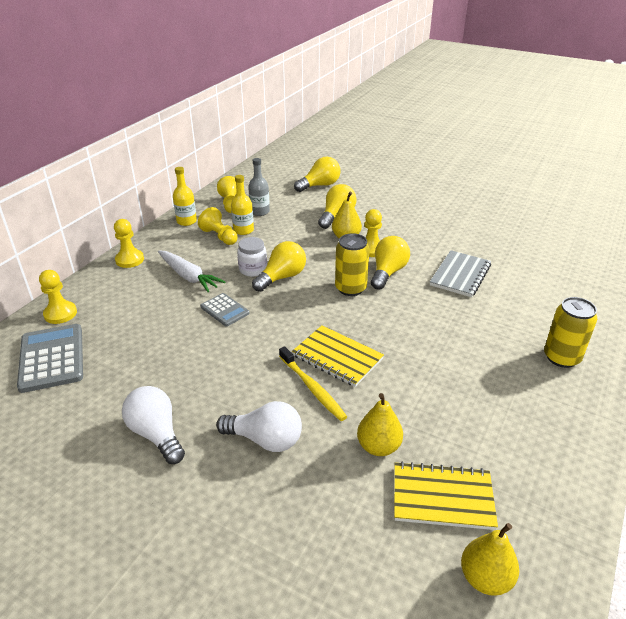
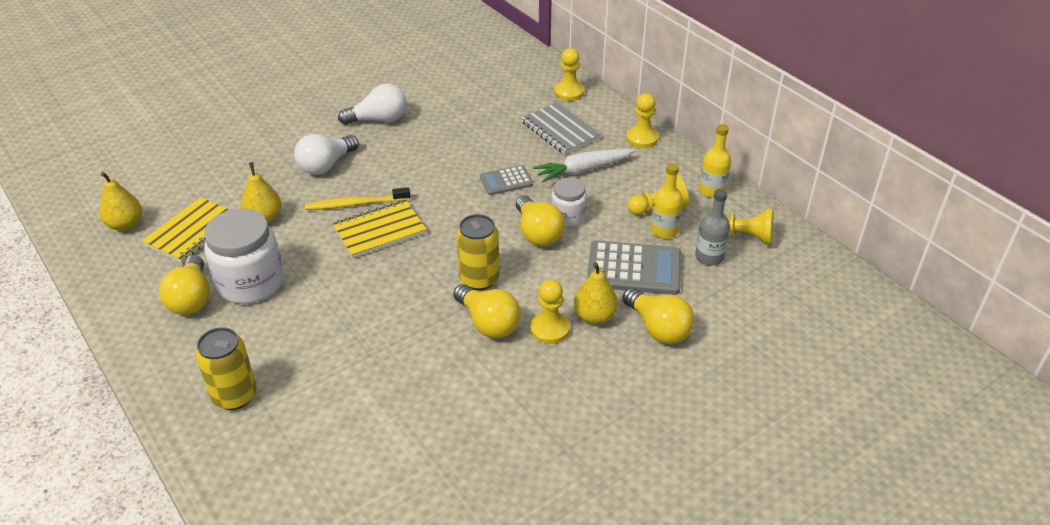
camera: 115 degrees right, 5 degrees up
(52, 358) = (507, 84): grey calculator -> grey calculator (634, 269)
(320, 185) = (771, 345): yellow light bulb -> yellow light bulb (191, 298)
(460, 275) = (435, 390): grey notebook -> grey notebook (560, 130)
(462, 408) = (250, 283): none -> white jar

